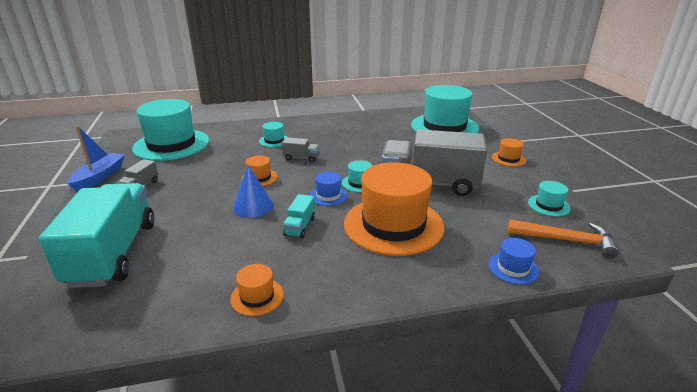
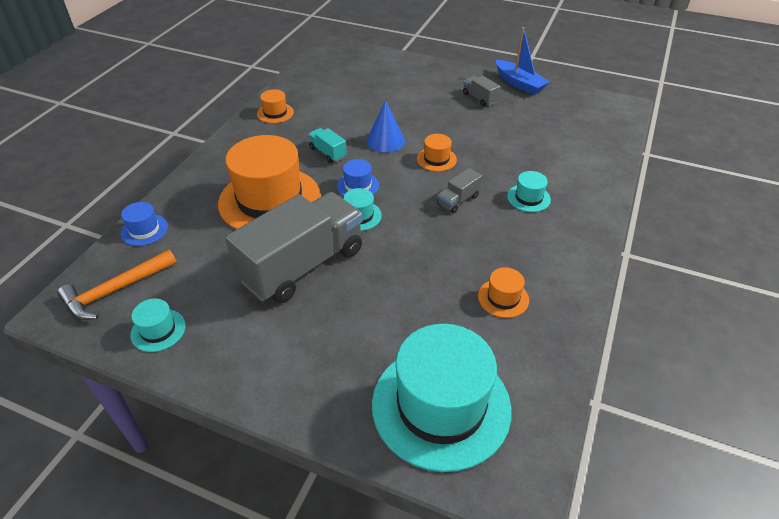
camera: 125 degrees right, 15 degrees up
(113, 253) = (385, 77): turquoise truck -> none
(171, 145) = (572, 128): turquoise hat -> none
(508, 159) = (270, 393): orange hat -> orange hat (503, 298)

